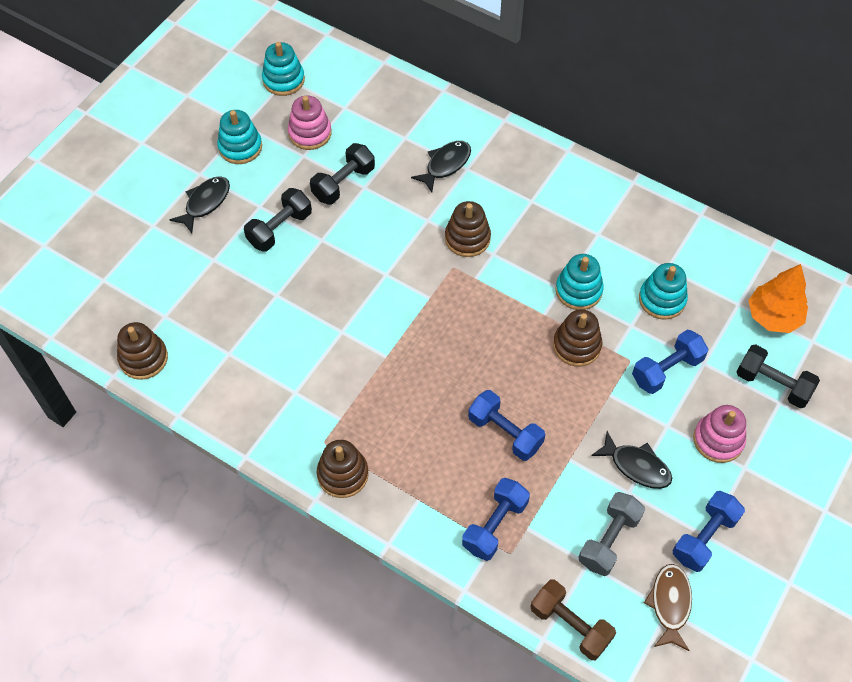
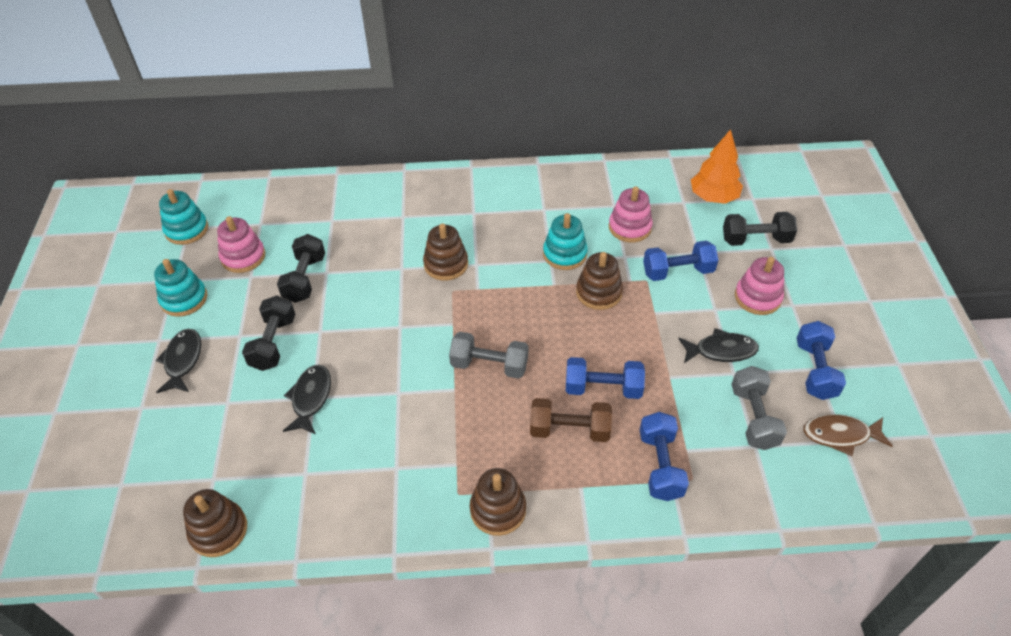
camera: 35 degrees left, 10 degrees down
(430, 353) = (489, 365): none -> grey dumbbell
(445, 165) = (382, 222): black fish -> black fish (310, 398)
(570, 625) = (788, 503): brown dumbbell -> brown dumbbell (569, 430)
(662, 299) = (629, 227): turquoise stacking toy -> pink stacking toy
(666, 370) = (677, 271): blue dumbbell -> blue dumbbell turned 60 degrees clockwise
(670, 604) = (840, 435): brown fish -> brown fish turned 60 degrees counterclockwise

